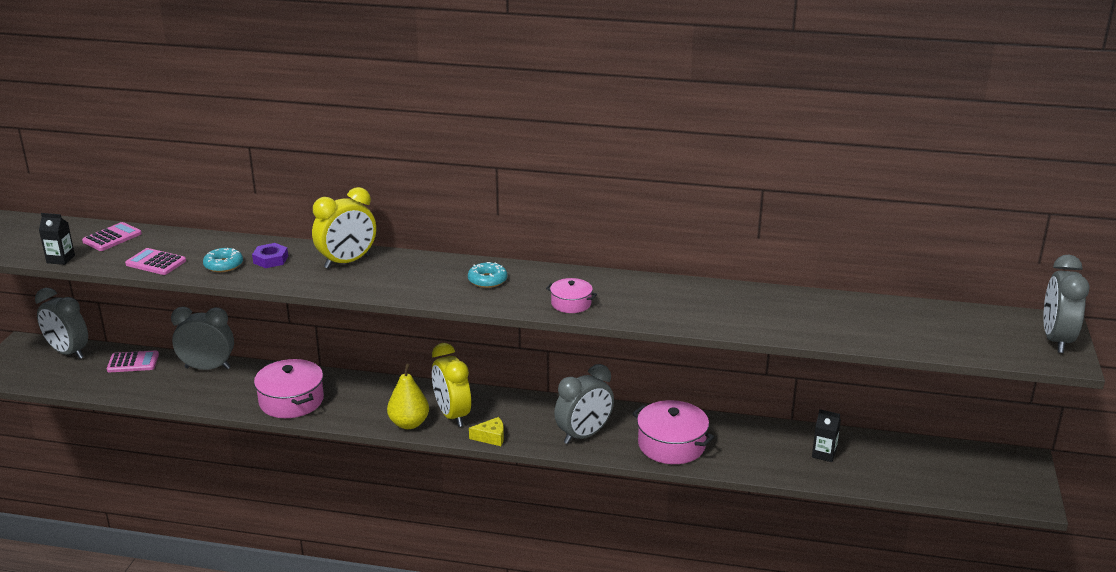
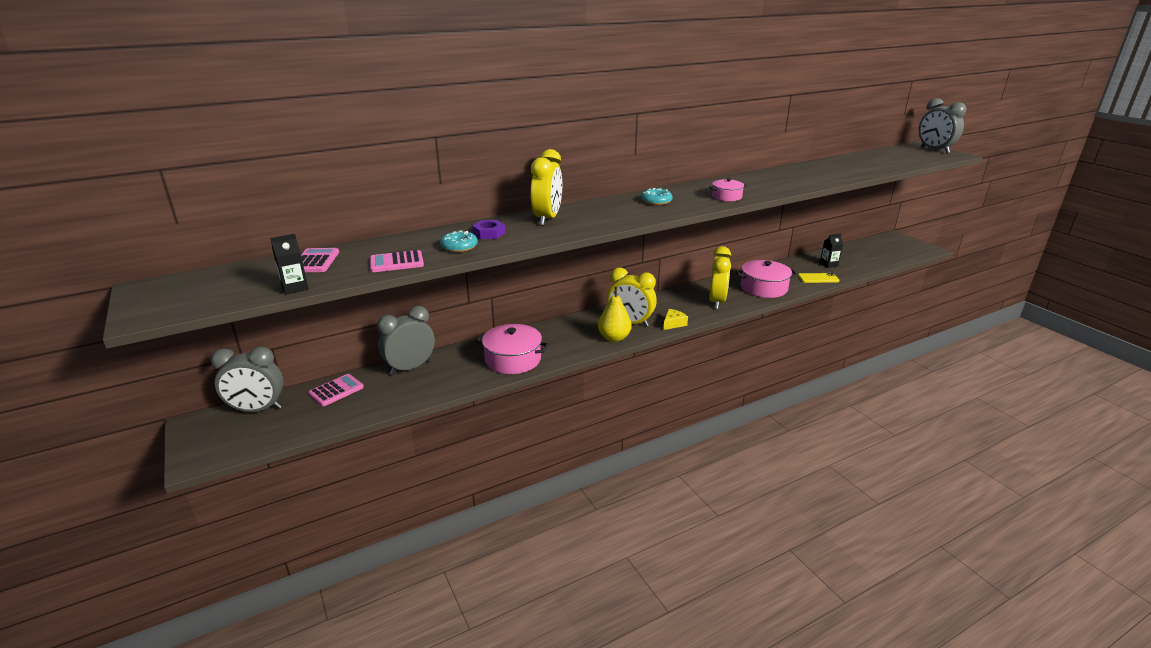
camera: 40 degrees left, 0 degrees up
(584, 435) = (716, 302): grey clock -> yellow clock
(767, 465) = (818, 278): none -> yellow phone

